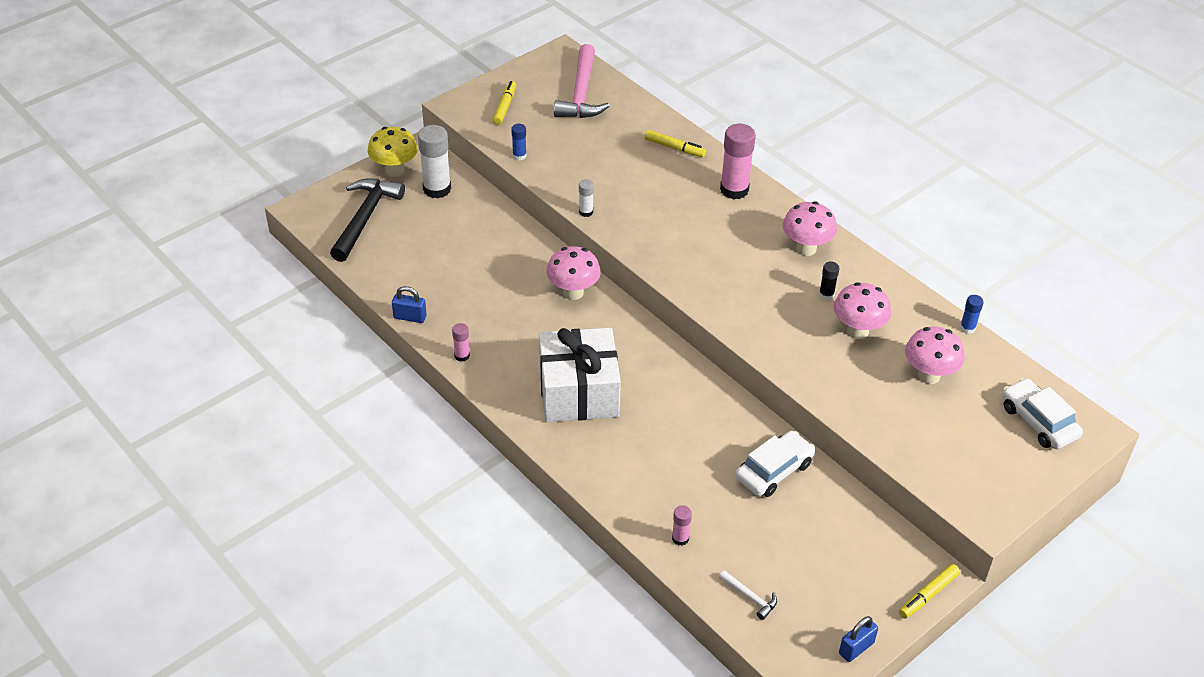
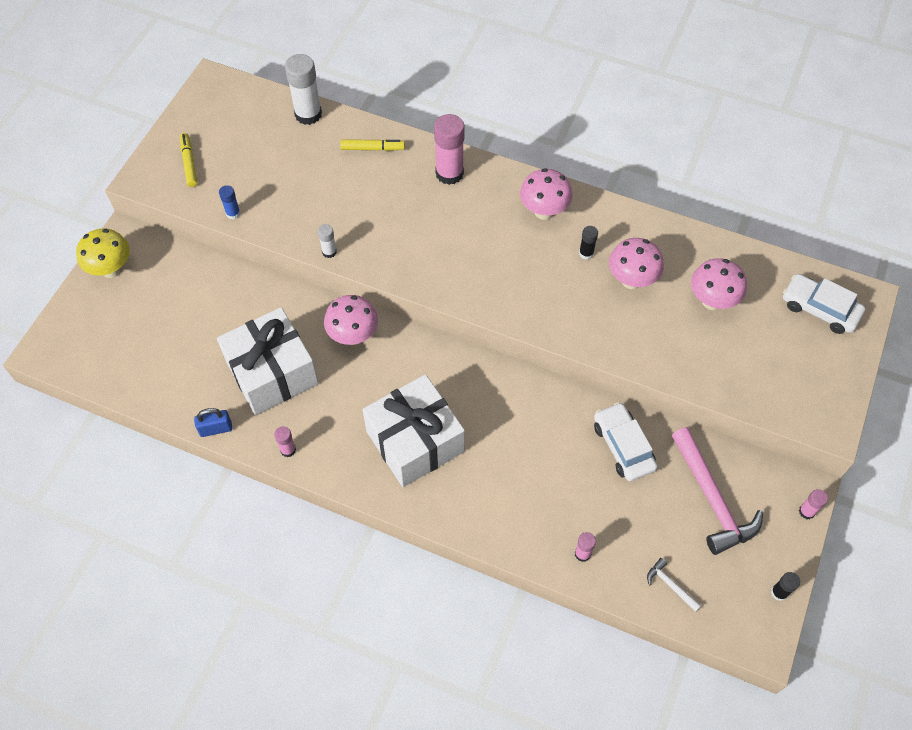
camera: 25 degrees left, 15 degrees up
(365, 218) = (112, 336): black hammer -> none
(437, 189) = (164, 274): white glue stick -> white glue stick (308, 114)
(484, 294) = (272, 373): none -> white gift
(581, 93) = (254, 120): pink hammer -> pink hammer (712, 499)
(750, 597) = (670, 585): white hammer -> white hammer turned 150 degrees counterclockwise
(774, 471) = (623, 446): white car -> white car turned 45 degrees counterclockwise
(856, 648) = (779, 592): blue padlock -> black glue stick
(928, 595) = (806, 511): yellow marker -> pink glue stick
(967, 328) = (717, 238): blue glue stick -> none

